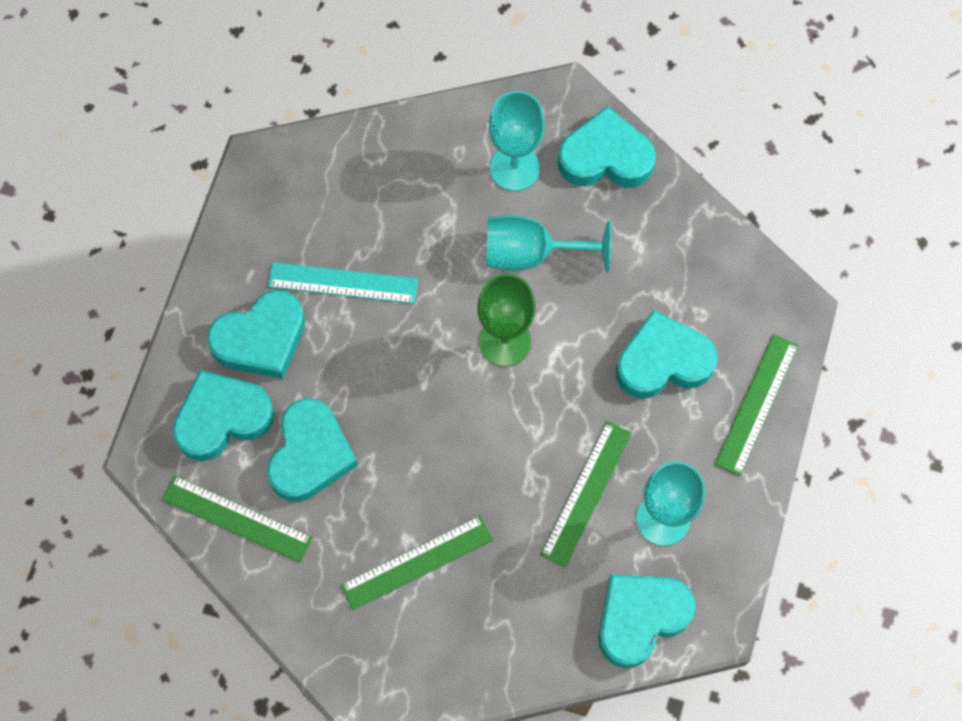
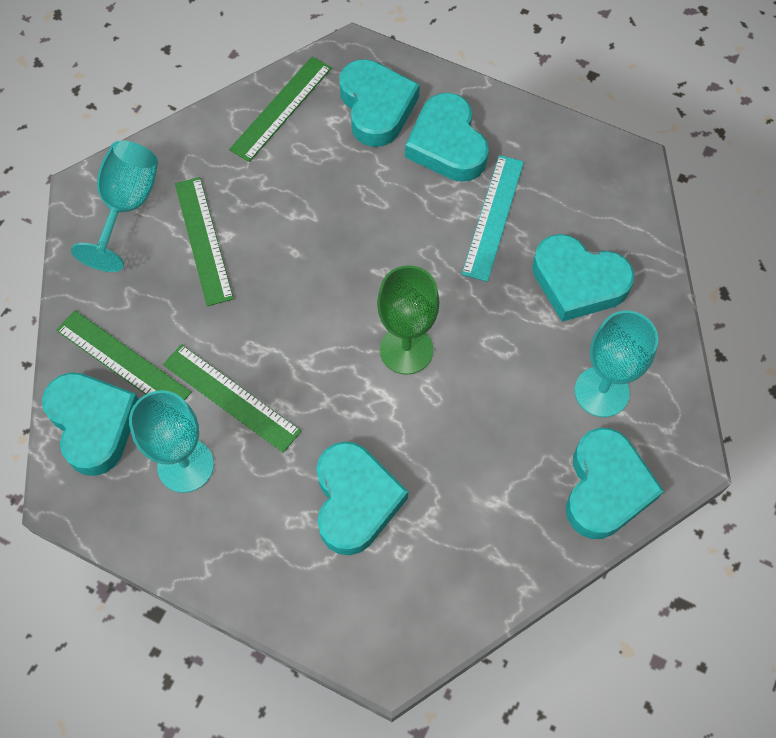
camera: 100 degrees right, 5 degrees down
(310, 454) = (327, 169): turquoise heart -> turquoise heart (578, 282)
(531, 253) = (499, 391): turquoise goblet -> turquoise goblet (127, 207)
(756, 404) = (286, 590): green ruler -> green ruler (123, 361)

